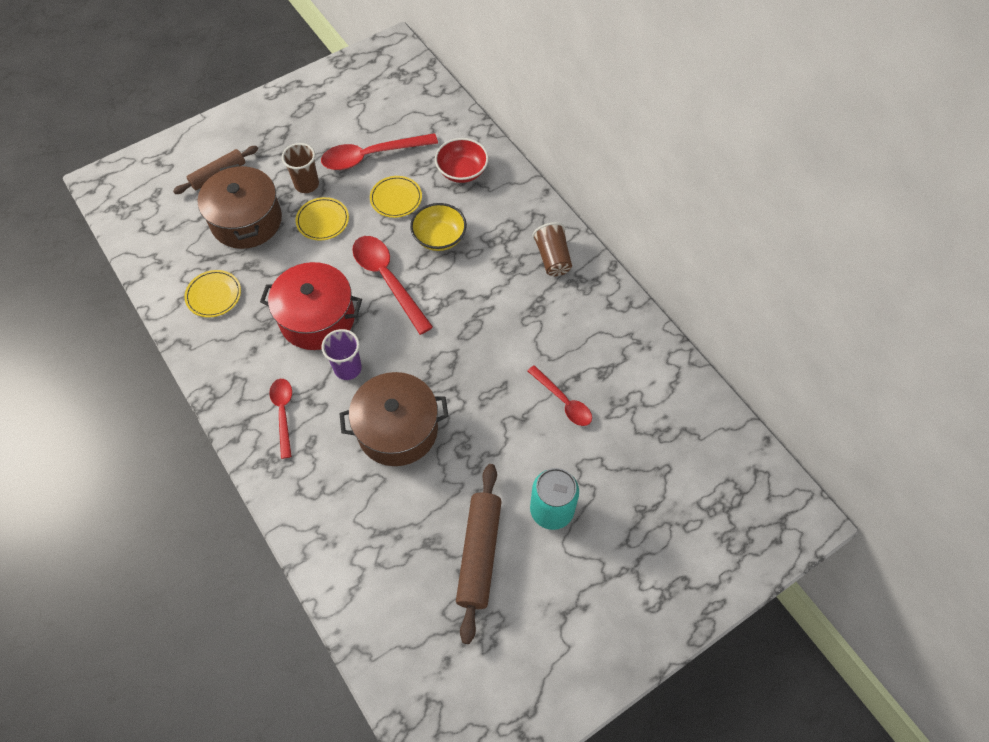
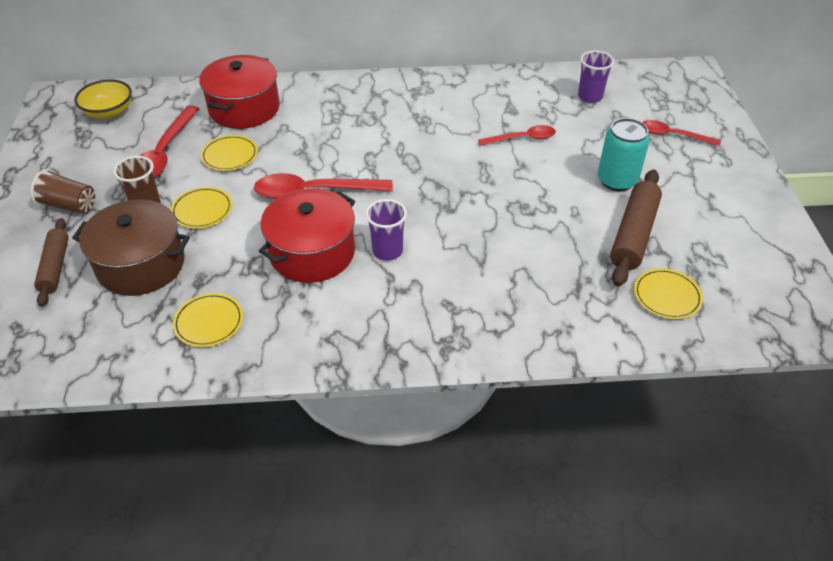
camera: 60 degrees left, 15 degrees down
(283, 413) = (401, 314): red spoon -> red spoon (673, 135)
(397, 429) = (478, 241): brown pot -> none
(411, 611) = (667, 296): none -> yellow plate
(439, 237) = (300, 145): yellow bowl -> yellow bowl (109, 112)
(462, 171) = (244, 108): red bowl -> red pot
(479, 554) = (634, 235): brown rolling pin -> brown rolling pin turned 75 degrees clockwise
(552, 258) = (383, 95): brown cup -> brown cup (69, 205)
(677, 433) = (590, 97): none -> purple cup

